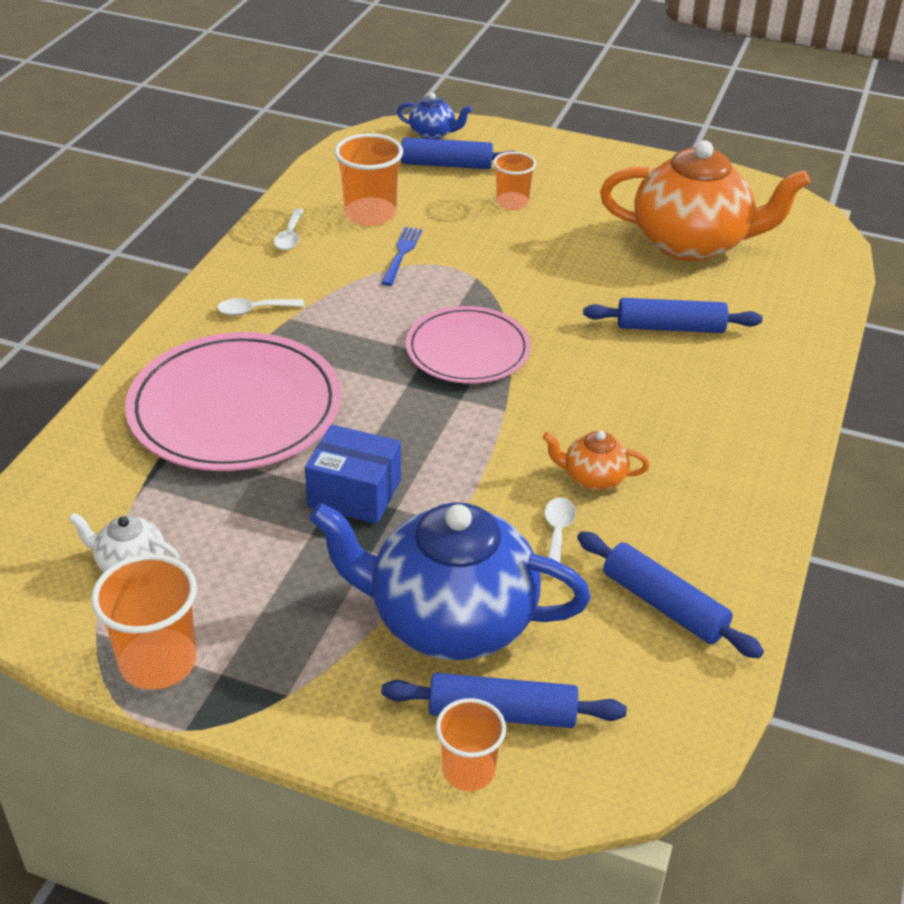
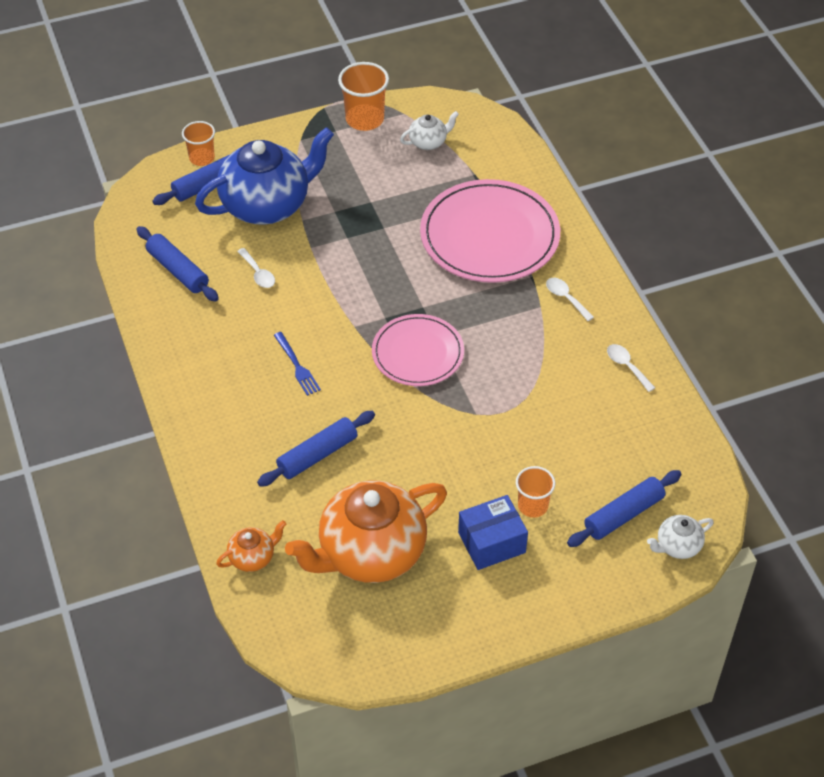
camera: 140 degrees right, 10 degrees up
(254, 310) = (566, 298): white spoon -> white spoon turned 75 degrees counterclockwise
(354, 493) = (375, 232): blue box -> blue box (492, 542)
(370, 214) = (607, 423): orange cup -> none
(401, 254) = (543, 401): blue fork -> blue fork (297, 366)
(433, 134) = (677, 546): blue teapot -> white teapot
(593, 478) = (268, 315): orange teapot -> orange teapot (253, 557)
(664, 604) = (178, 270): blue rolling pin -> blue rolling pin turned 45 degrees clockwise

